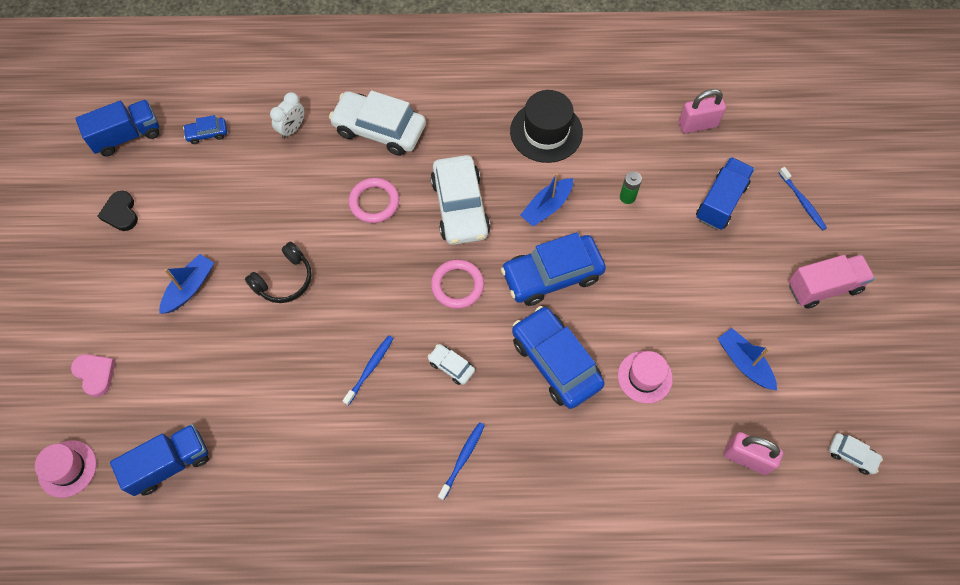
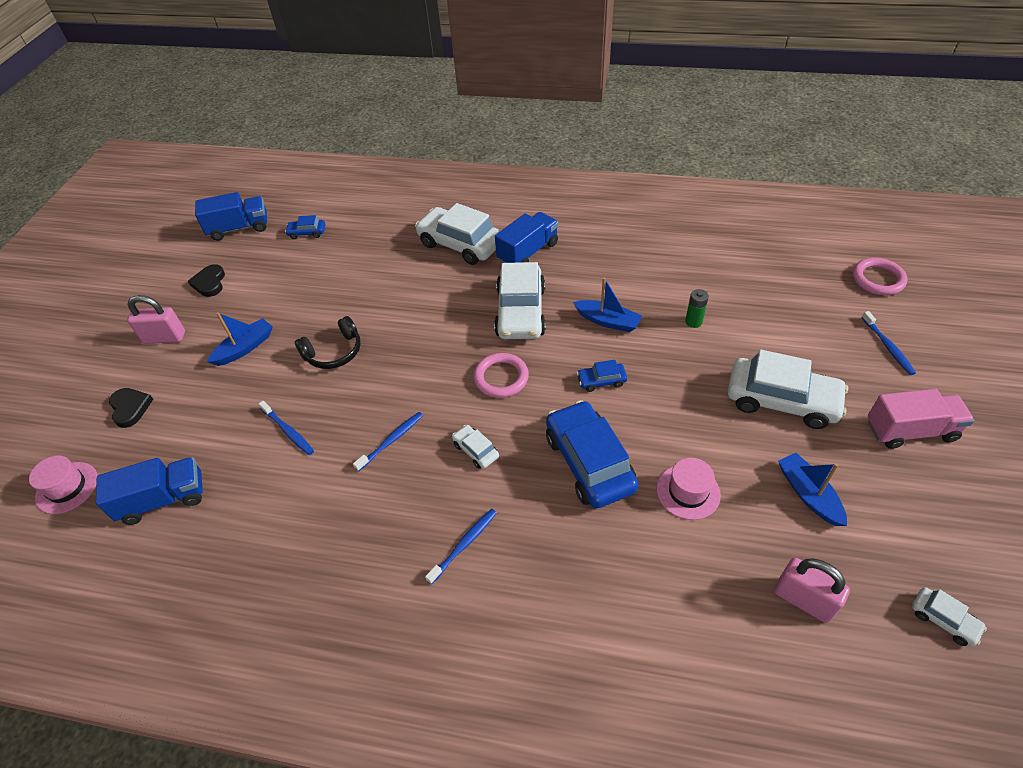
camera: 15 degrees right, 15 degrees down
(95, 374) = (130, 408): pink heart -> black heart
(267, 375) = (288, 431): none -> blue toothbrush
(292, 129) = (382, 236): white clock -> none
(374, 202) = (439, 299): pink ring -> pink ring (877, 279)
(546, 132) = (619, 260): black hat -> none
(547, 207) = (608, 321): blue boat -> blue boat turned 120 degrees counterclockwise
(552, 275) = (601, 381): blue car -> blue car, size x0.46
(697, 124) = (776, 269): pink padlock -> pink padlock (164, 338)
(714, 273) = (781, 400): none -> white car
(721, 202) = (795, 337): blue truck -> blue truck (528, 252)

